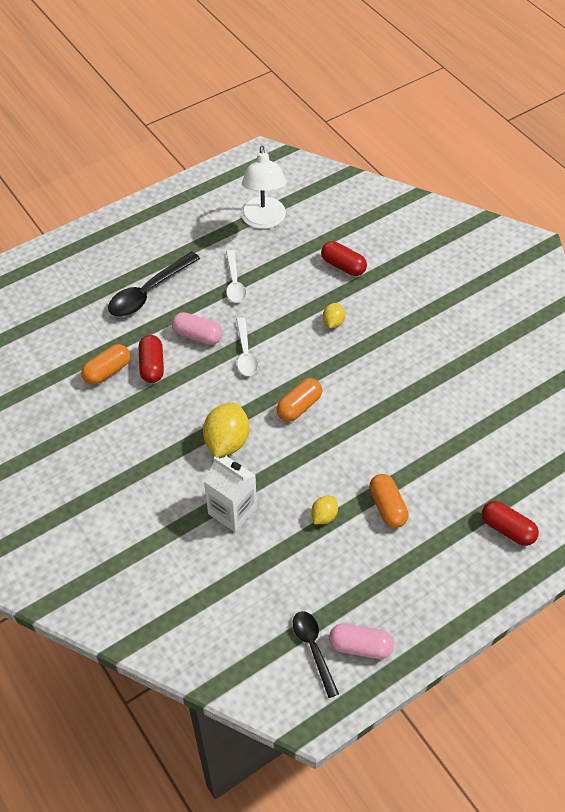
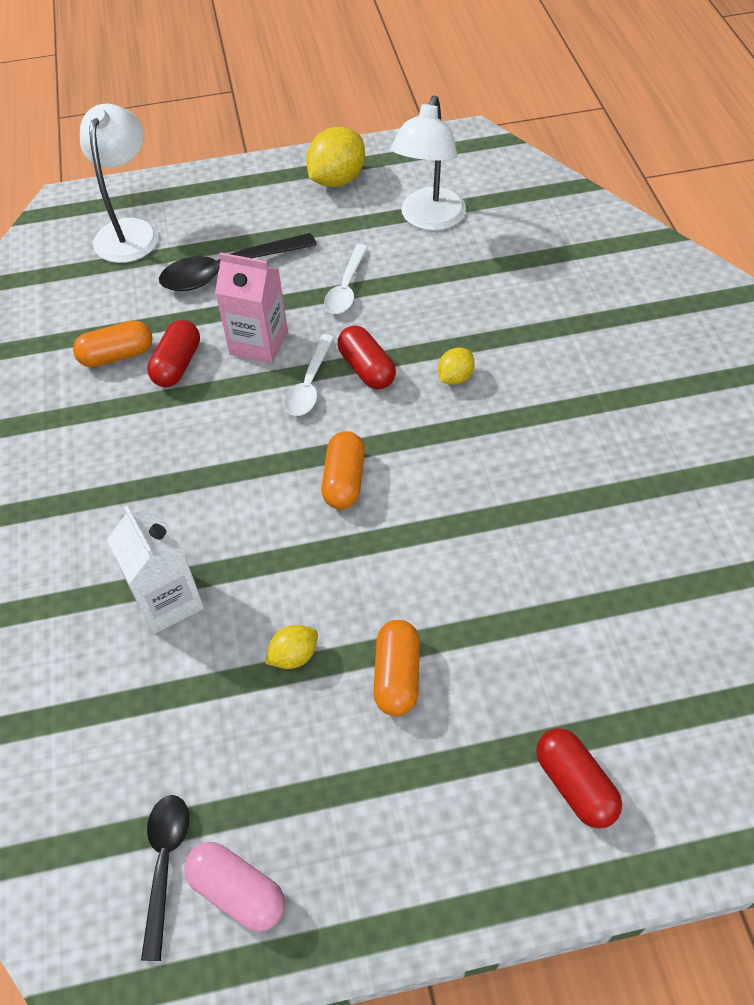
camera: 25 degrees right, 0 degrees up
(63, 282) = (130, 231): none -> white lamp
(197, 336) = (259, 343): pink capsule -> pink carton
(227, 441) = (216, 498): yellow lemon -> yellow lemon (337, 180)
(299, 406) = (344, 481): orange capsule -> orange capsule turned 60 degrees counterclockwise
(343, 266) = (509, 305): red capsule -> red capsule (367, 369)

